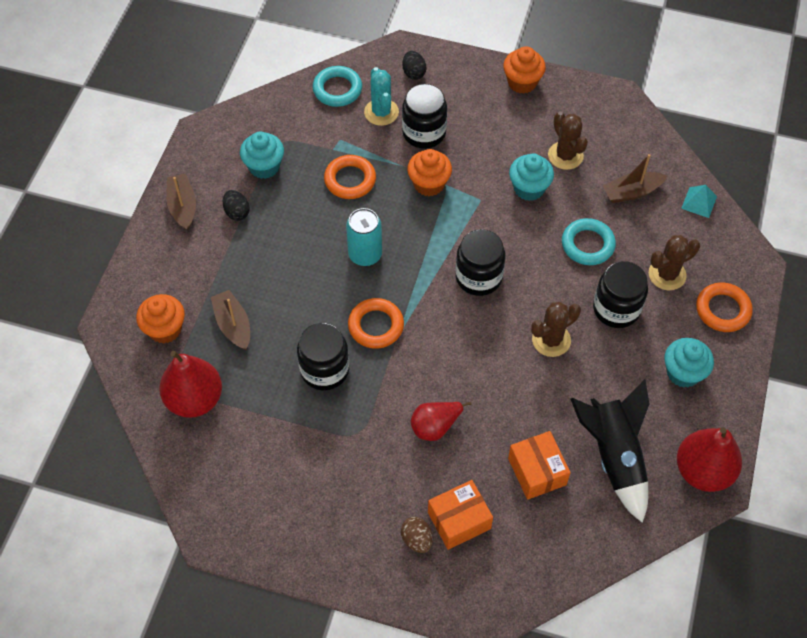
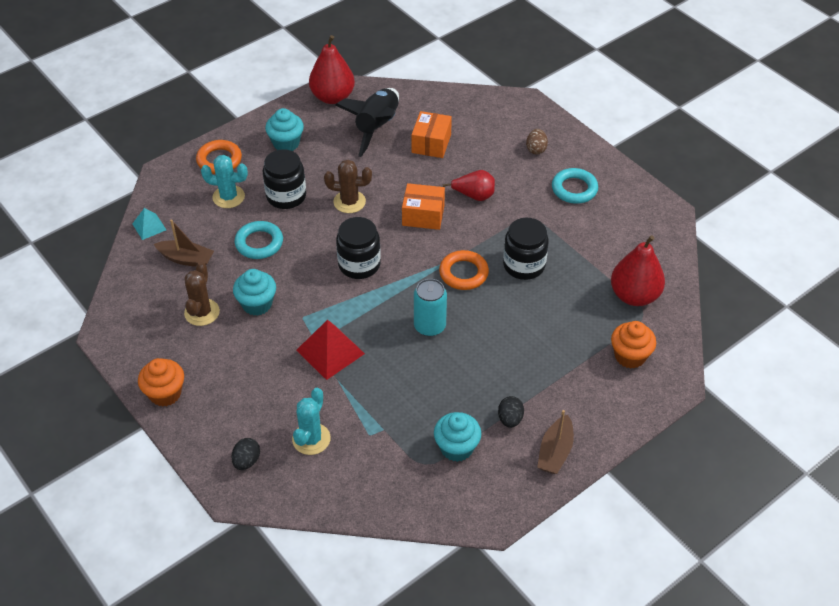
camera: 145 degrees left, 10 degrees down
(233, 325) = (572, 330): brown boat -> none
(337, 89) = (330, 487): turquoise ring -> turquoise ring (574, 189)
(350, 180) = (391, 392): orange ring -> none
(424, 133) = (293, 398): black jar -> none
(429, 184) = (330, 352): orange cupcake -> red pyramid
(459, 520) = (502, 145): orange box -> orange box (423, 215)
(667, 274) = (228, 197): brown cactus -> turquoise cactus

